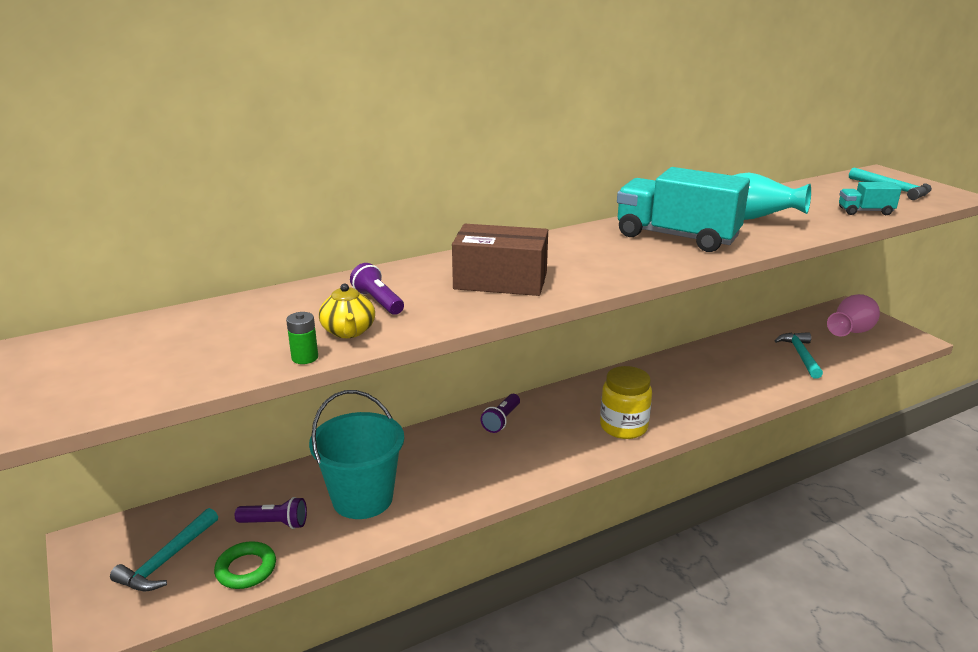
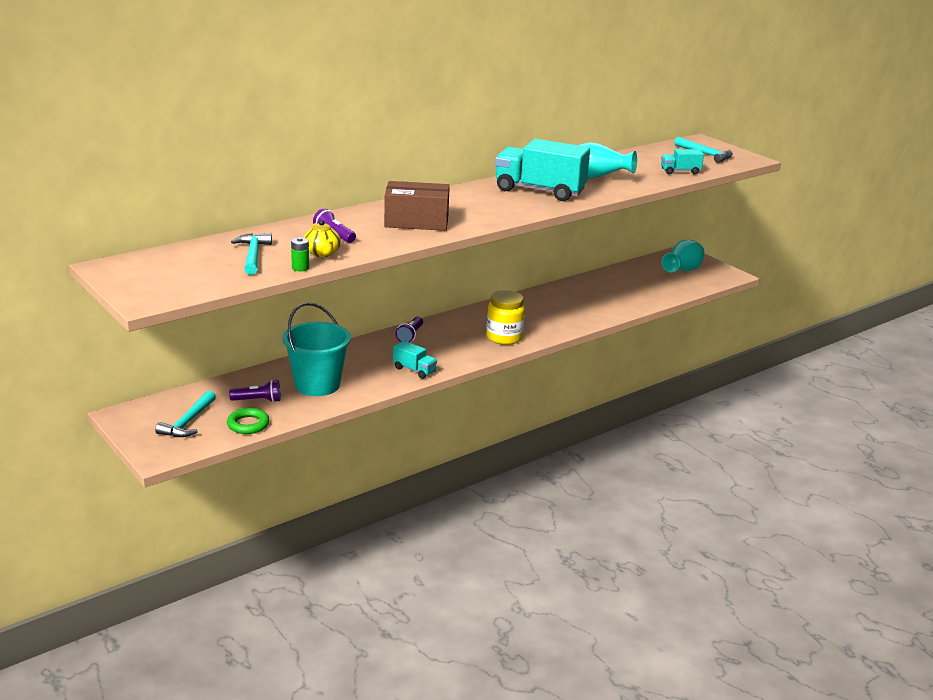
camera: 10 degrees left, 0 degrees up
(498, 478) = (414, 370): none -> turquoise truck
(800, 355) = (641, 288): turquoise hammer -> turquoise hammer (253, 255)
(850, 333) = (682, 271): pink vase -> turquoise vase

